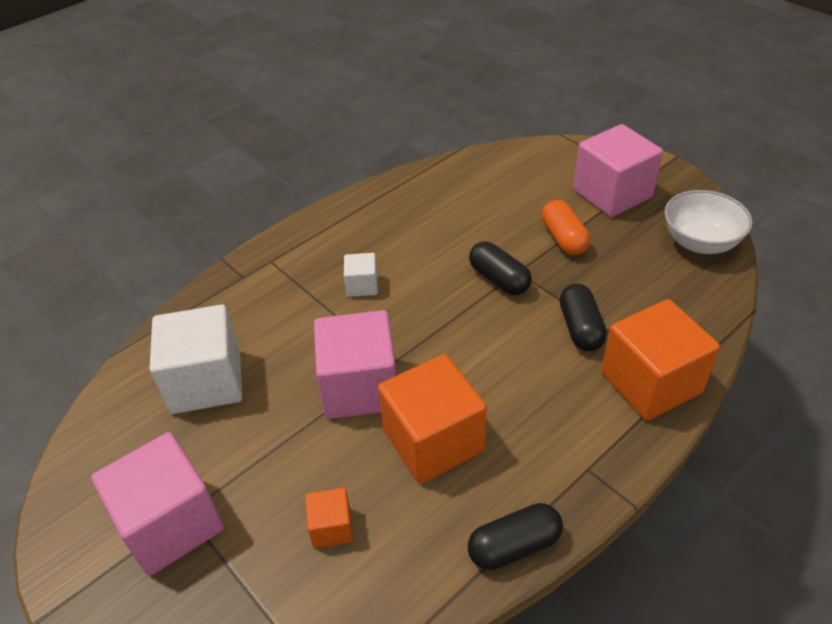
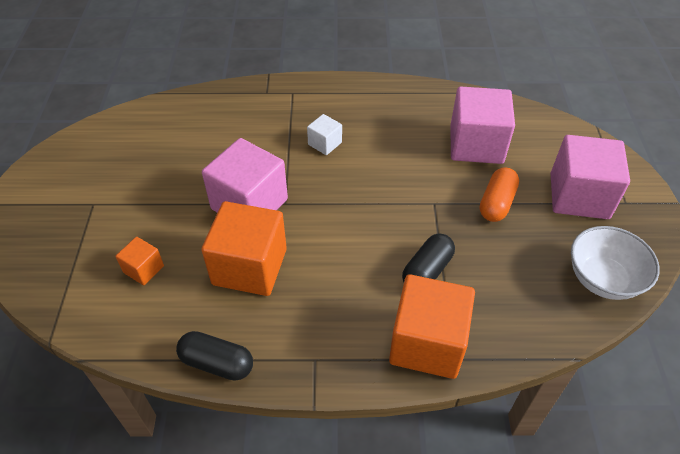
camera: 40 degrees right, 5 degrees up
(171, 523) = (80, 204): pink cube -> pink cube (476, 144)
(206, 381) = (179, 141): white cube -> none
(499, 279) = (414, 199): black capsule -> none

